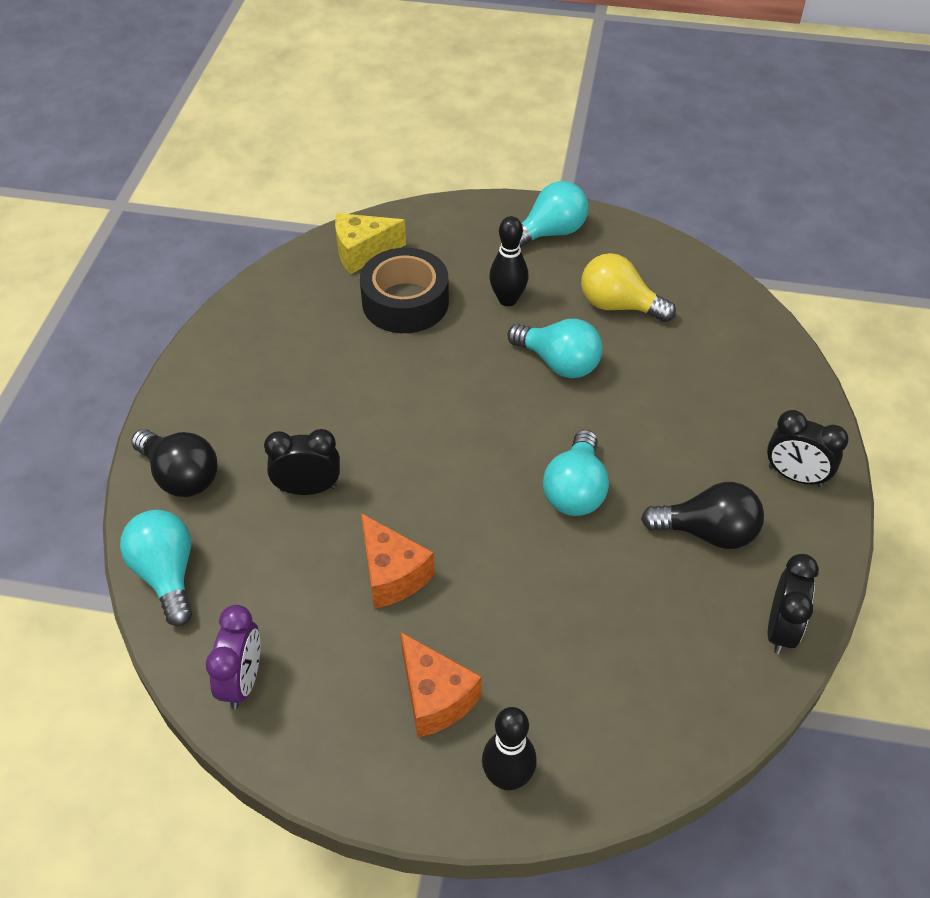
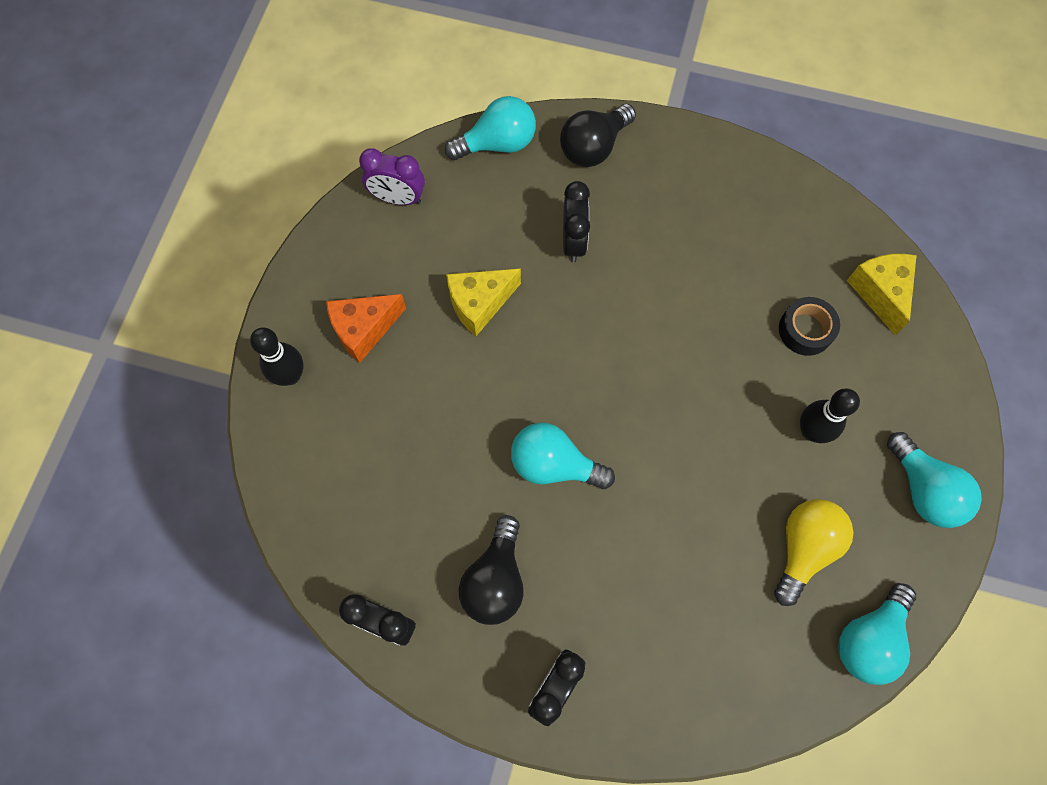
camera: 95 degrees right, 20 degrees up
(392, 574) = (479, 304): orange cheese -> yellow cheese
(405, 302) = (805, 330): black tape -> black tape, size x0.61
(558, 363) = (718, 471): turquoise light bulb -> turquoise light bulb (869, 639)

